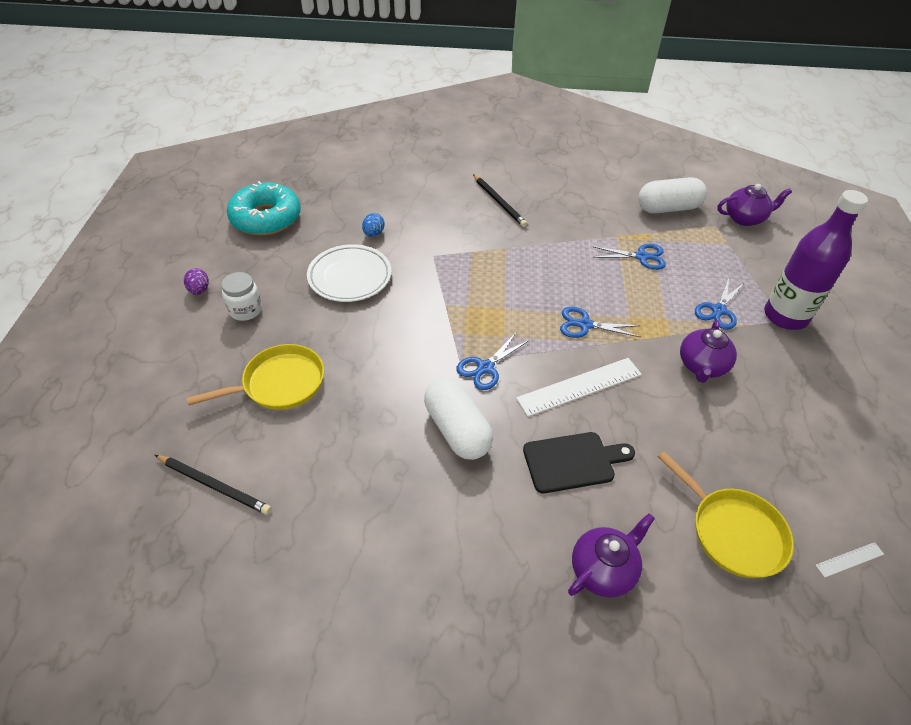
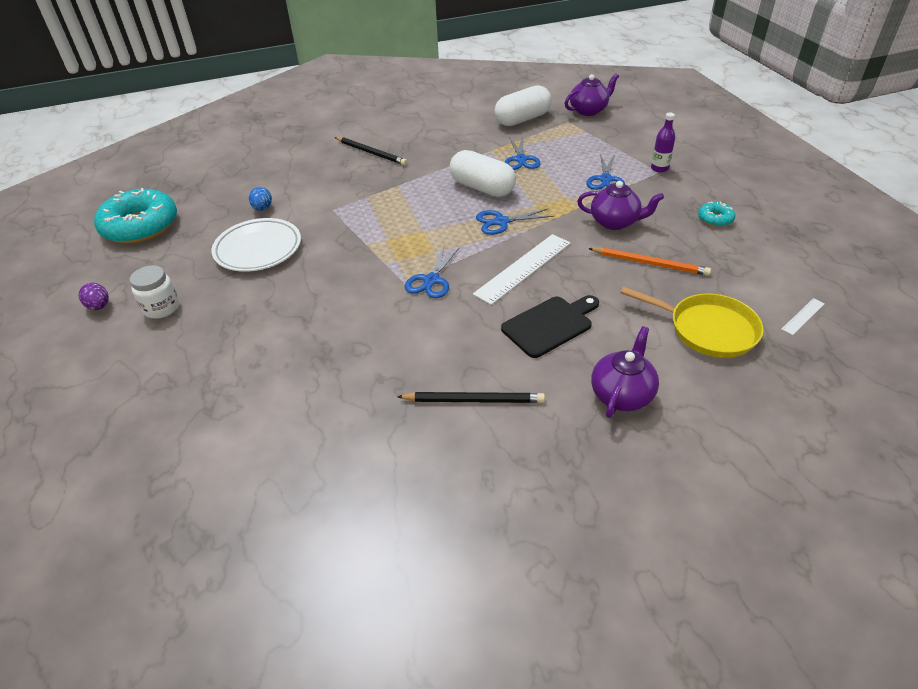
camera: 20 degrees left, 5 degrees down
(214, 485) = (212, 465): black pencil -> black pencil (474, 400)
(279, 383) = (234, 357): yellow pan -> none
(457, 430) = (433, 336): white capsule -> white capsule (482, 188)
(641, 257) = (521, 159): blue scissors -> blue scissors turned 105 degrees clockwise
(701, 366) = (615, 222): purple teapot -> purple teapot turned 75 degrees counterclockwise
(713, 429) = (650, 263): none -> orange pencil
(785, 316) = (659, 168): purple bottle -> purple bottle, size x0.45
(815, 401) = (715, 219): none -> turquoise donut

